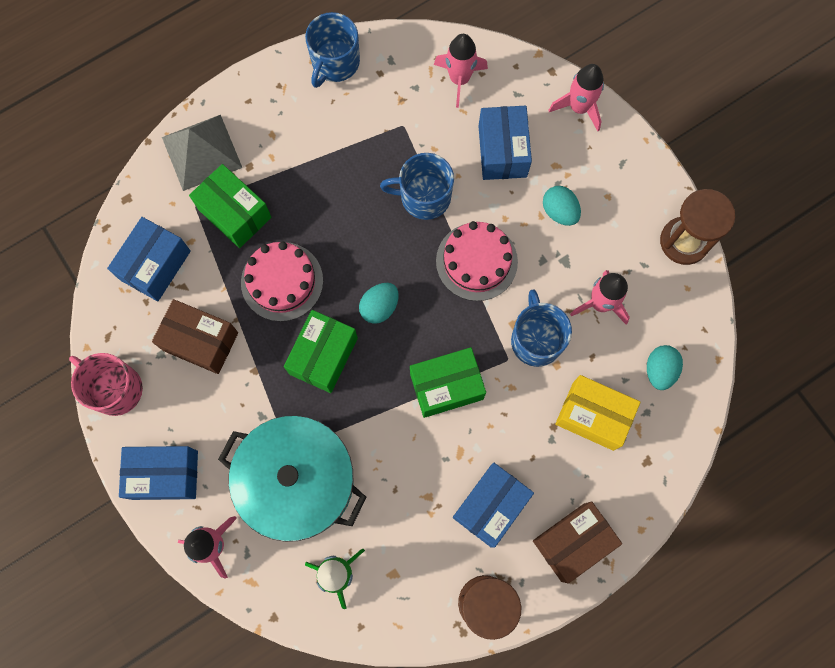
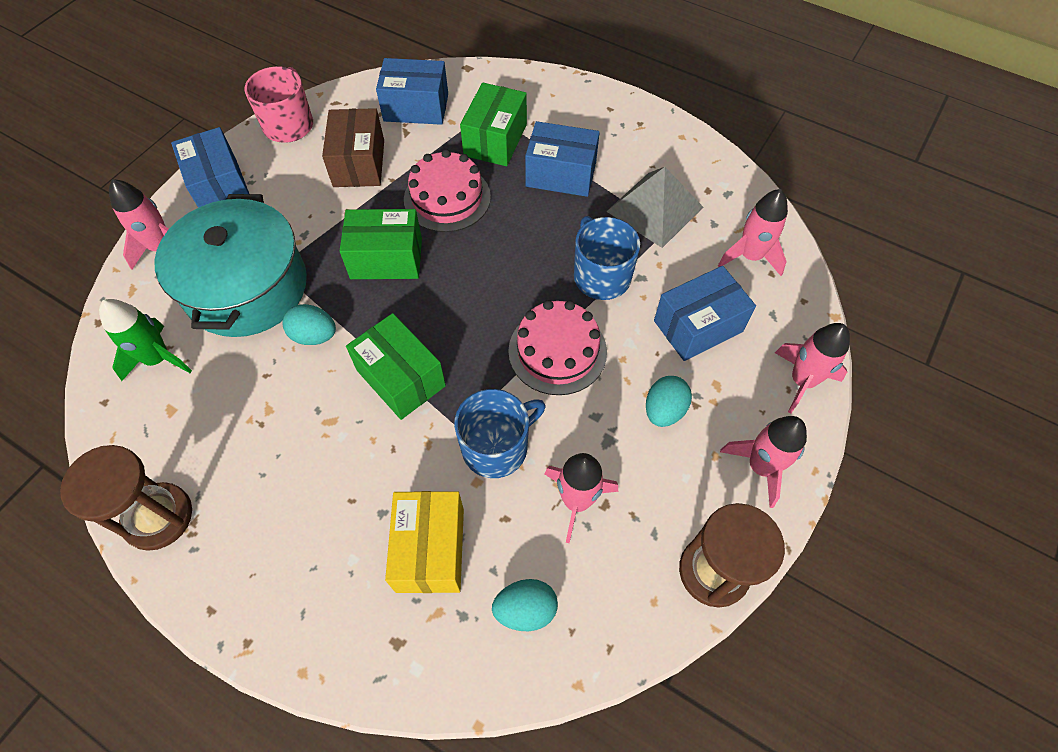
camera: 65 degrees right, 15 degrees down
(202, 152) = (540, 97): grey pyramid -> grey pyramid (654, 209)
(335, 63) = (692, 153): blue mug -> none
(379, 307) = (460, 284): turquoise egg -> turquoise egg (314, 336)
(490, 506) = (277, 477): blue box -> blue box (561, 174)
(572, 542) = (260, 589): brown box -> none
(629, 172) = (760, 467): none -> pink rocket

